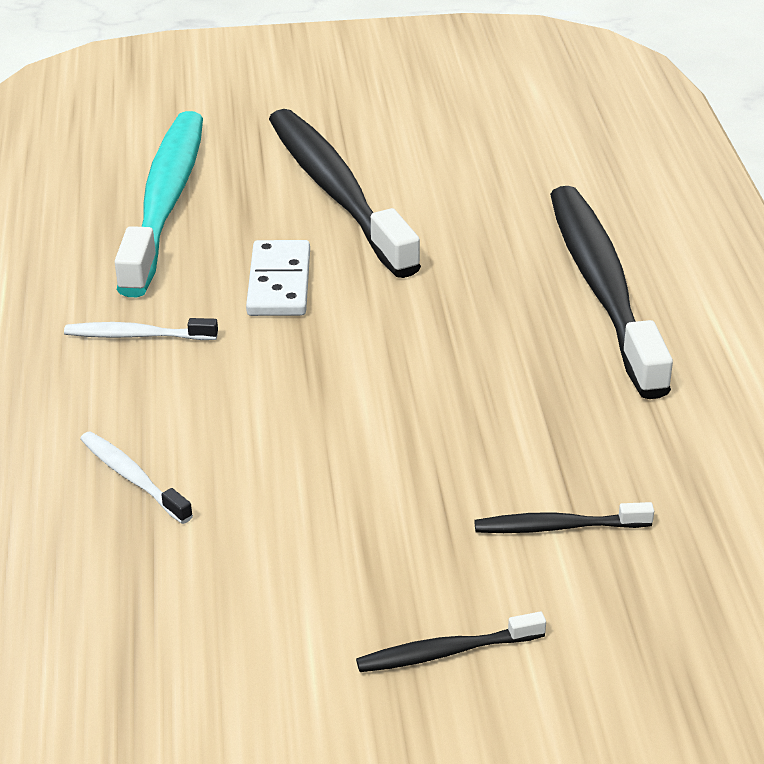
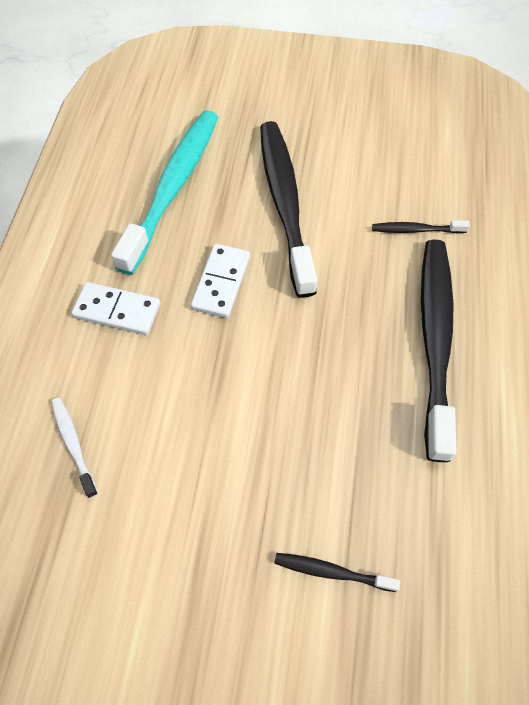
camera: 15 degrees right, 25 degrees up
(137, 336) = (117, 310): white toothbrush -> white domino
(446, 652) = (220, 673): black toothbrush -> black toothbrush (416, 230)

